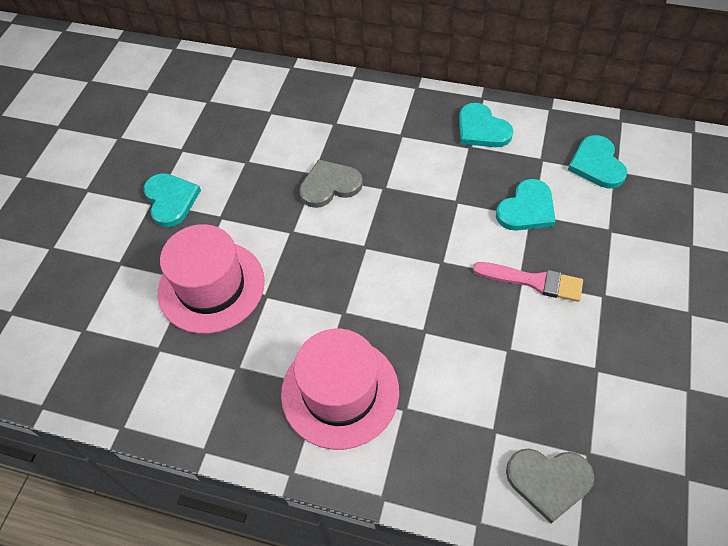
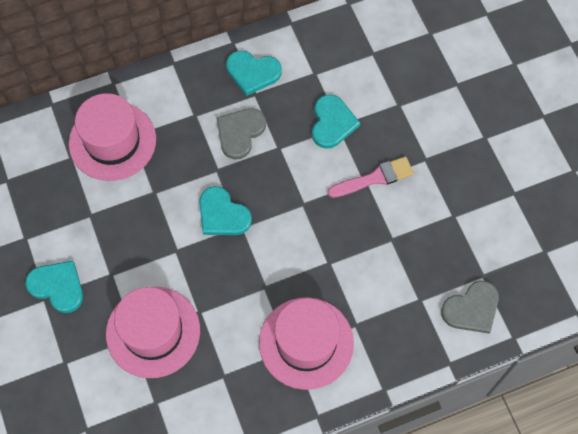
camera: 40 degrees left, 10 degrees up
(314, 118) = (112, 141): none -> pink hat
(329, 185) = (174, 194): grey heart -> grey heart (240, 133)
(597, 164) = (356, 54): turquoise heart -> turquoise heart (222, 214)

